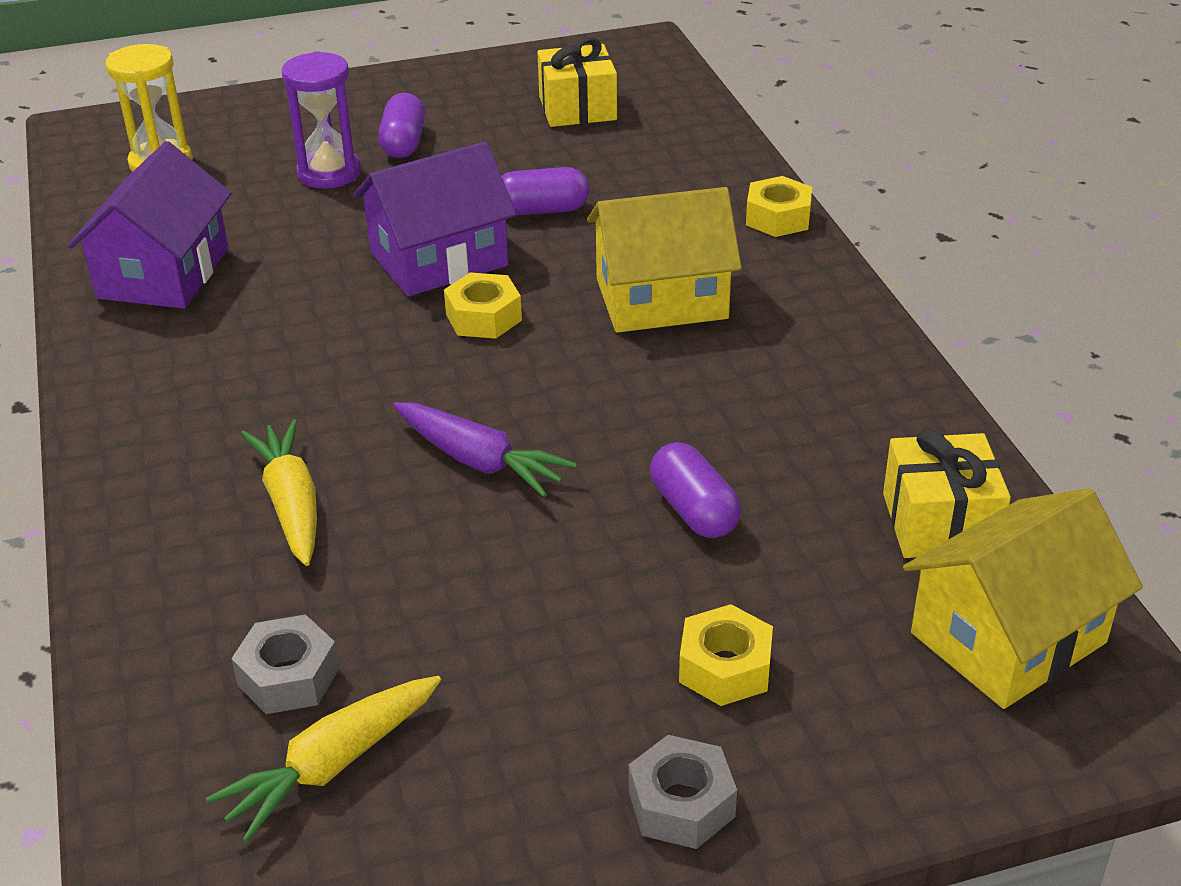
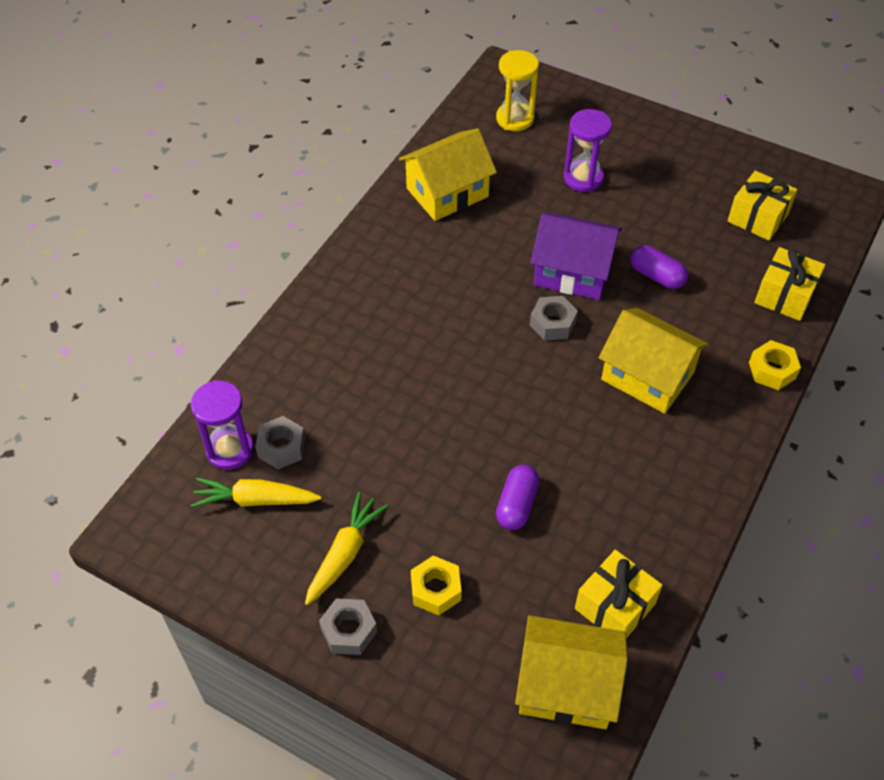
camera: 45 degrees right, 15 degrees up
(163, 273) = (447, 192): purple house -> yellow house
(207, 737) = (230, 450): none -> purple hourglass
(291, 503) = (367, 364): yellow carrot -> yellow carrot (345, 553)
(403, 143) = (640, 182): purple capsule -> none
(479, 461) = (460, 403): purple carrot -> none
(483, 317) = (553, 323): yellow nut -> grey nut
(699, 153) = (785, 296): none -> yellow gift

